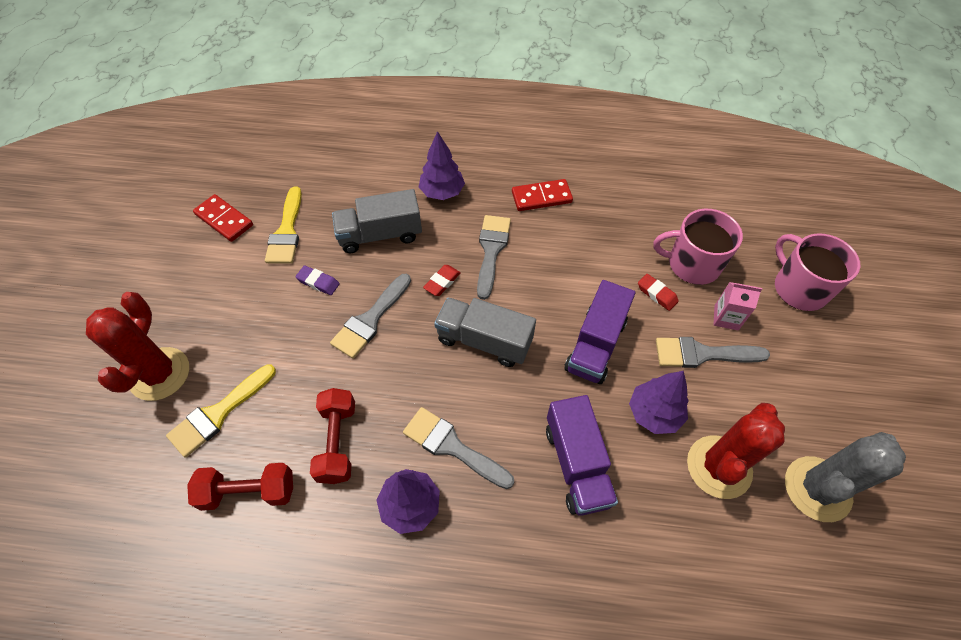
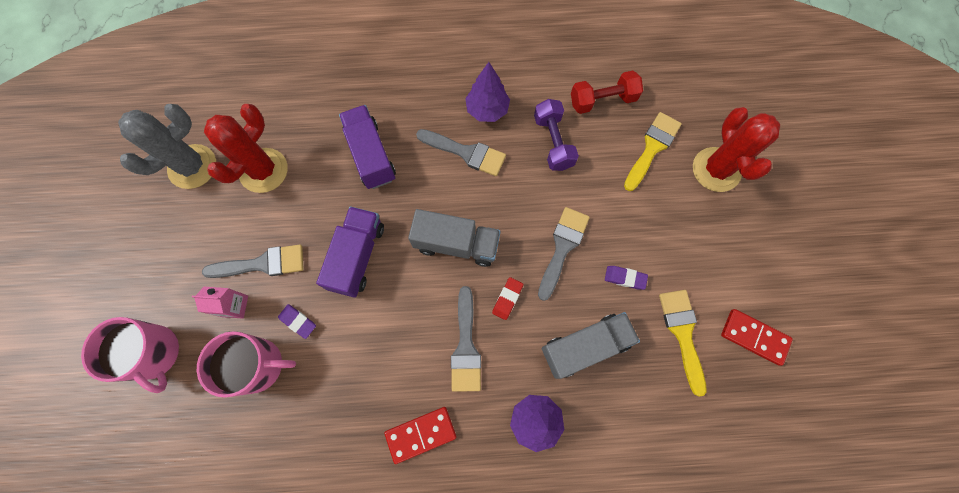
camera: 170 degrees right, 15 degrees up
(337, 442) = (553, 142): red dumbbell -> purple dumbbell
(654, 413) = (310, 203): purple tree -> none
(657, 294) = (298, 321): red eraser -> purple eraser

